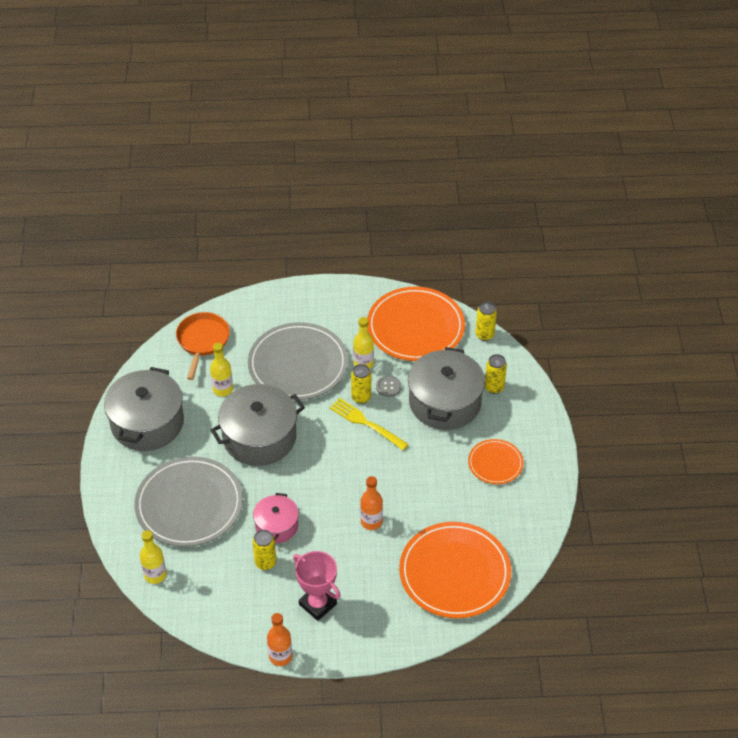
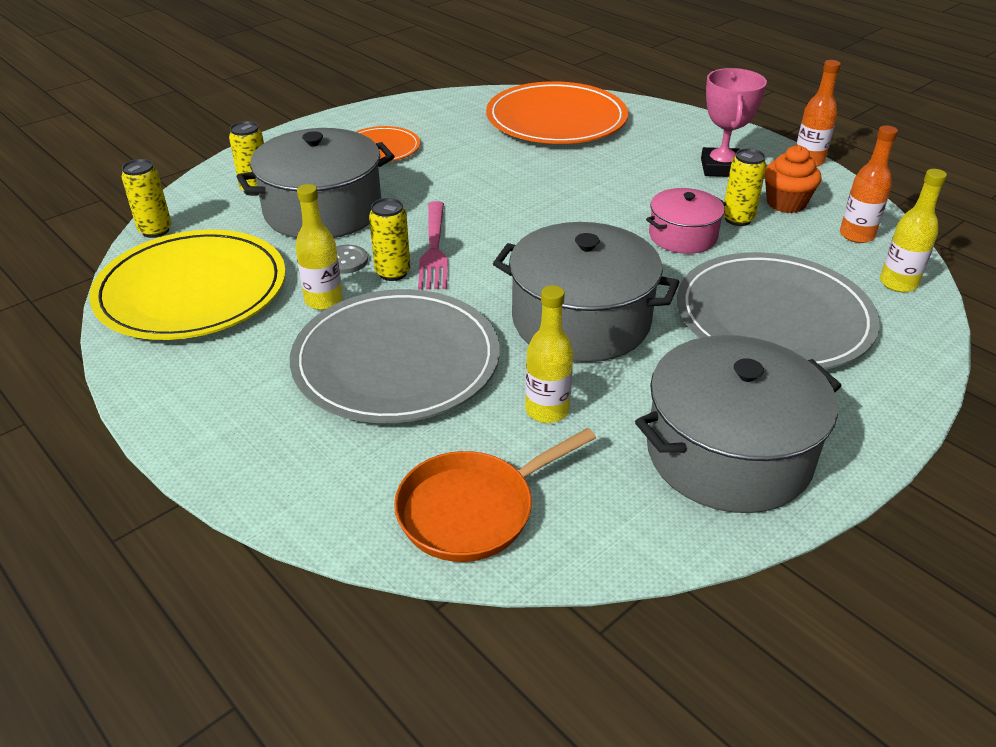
camera: 130 degrees left, 10 degrees down
(255, 599) = (786, 203): none -> orange cupcake
(366, 423) = (434, 249): yellow fork -> pink fork
(371, 522) = (573, 182): orange bottle -> orange bottle (856, 235)
(415, 327) = (192, 290): orange plate -> yellow plate

